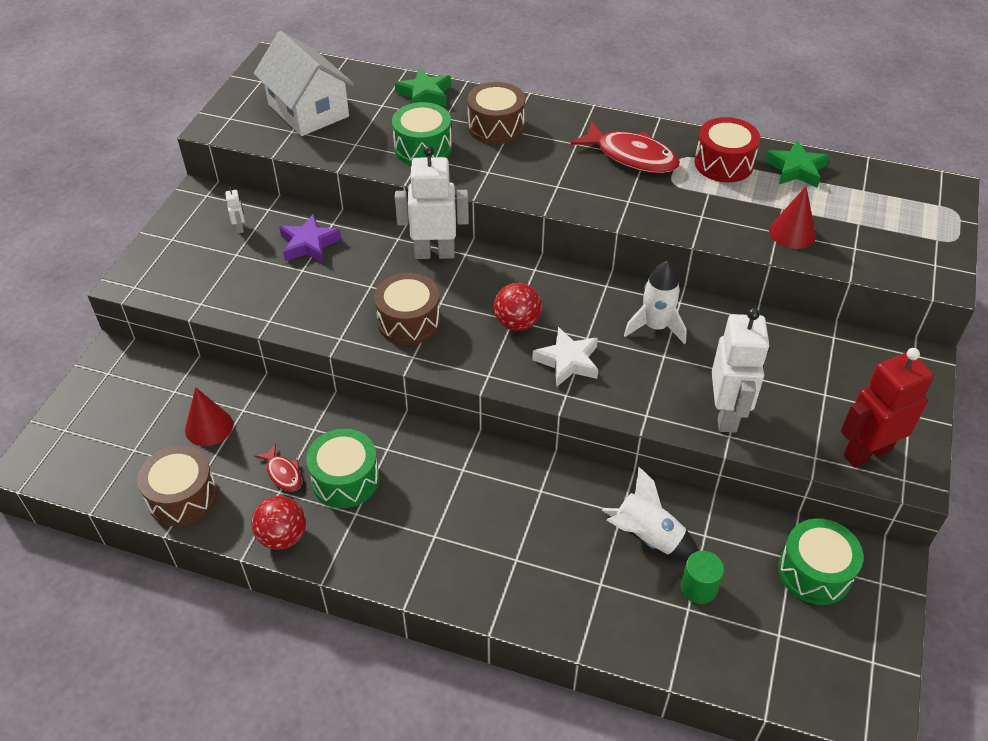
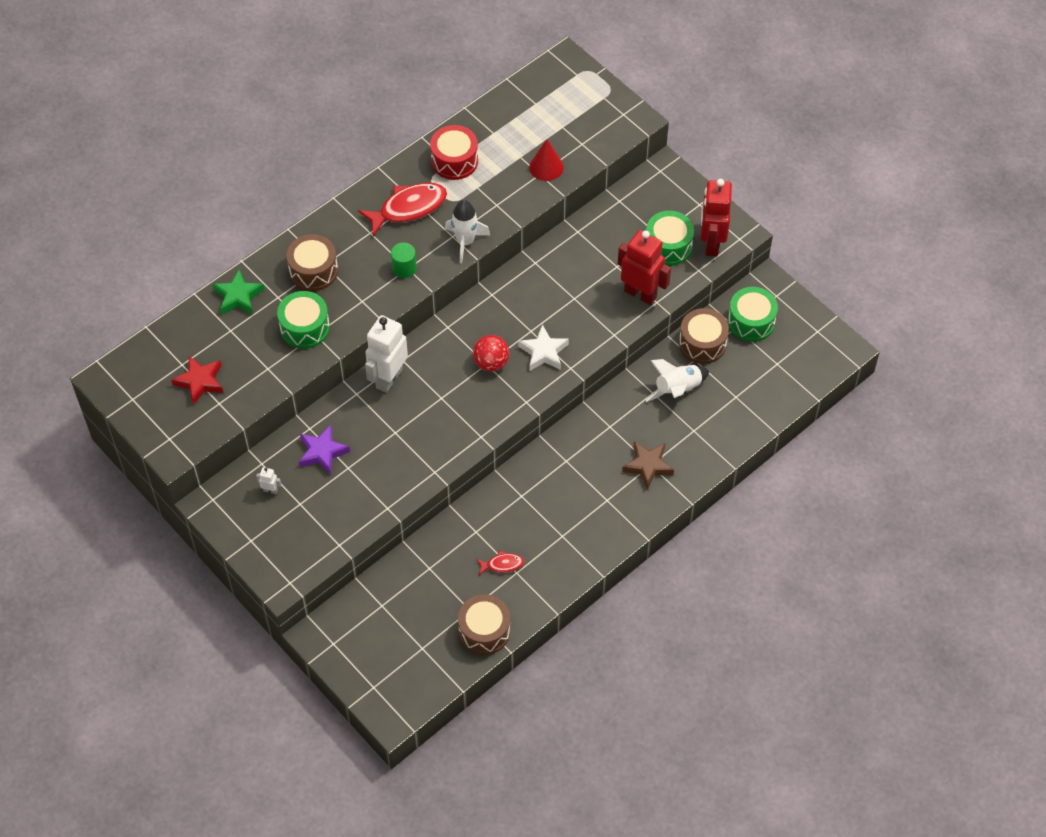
camera: 60 degrees left, 10 degrees up
(209, 427) = (431, 594): red cone -> none
(283, 537) = (554, 584): red ball -> none
(308, 110) = (200, 382): white house -> red star
(345, 479) = (531, 530): green drum -> green drum (668, 246)
(409, 321) = (446, 424): brown drum -> brown drum (702, 343)
(512, 557) = (648, 466): none -> brown star
(655, 327) = (547, 288): white rocket -> white rocket (465, 242)
(698, 588) = (726, 383): green cylinder -> green cylinder (404, 268)
(726, 414) = (640, 294): white robot -> red robot
(796, 169) = (489, 125): green star -> none

